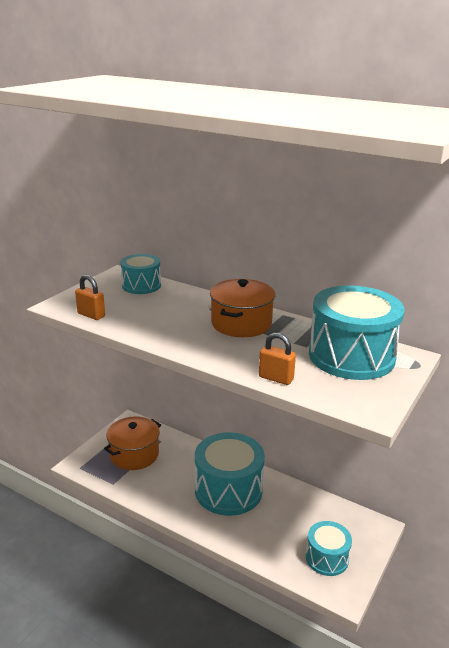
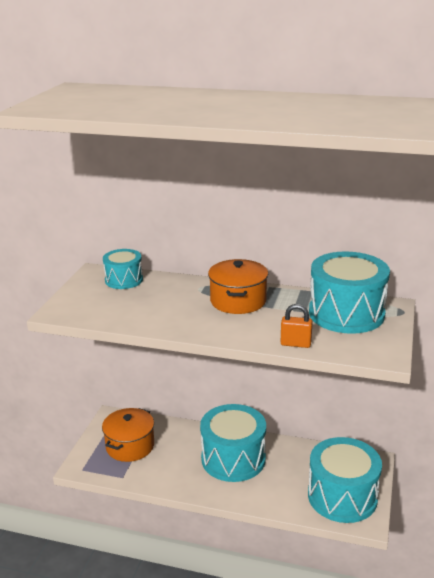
camera: 15 degrees left, 0 degrees up
(91, 315) = (95, 316): orange padlock -> none
(327, 558) = (342, 496): turquoise drum -> turquoise drum, size x1.79

